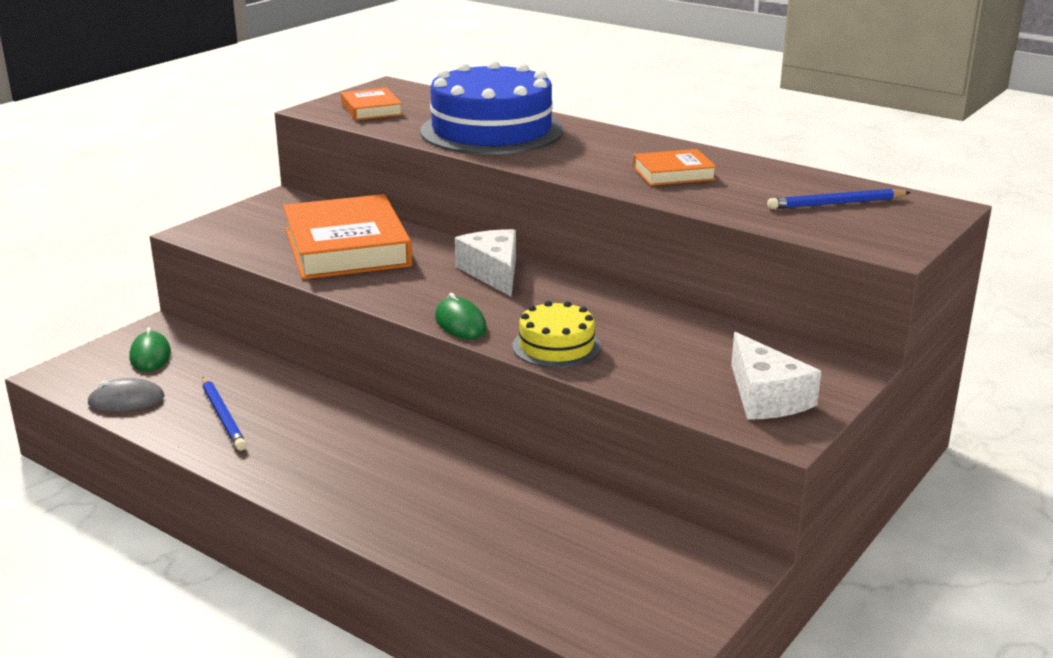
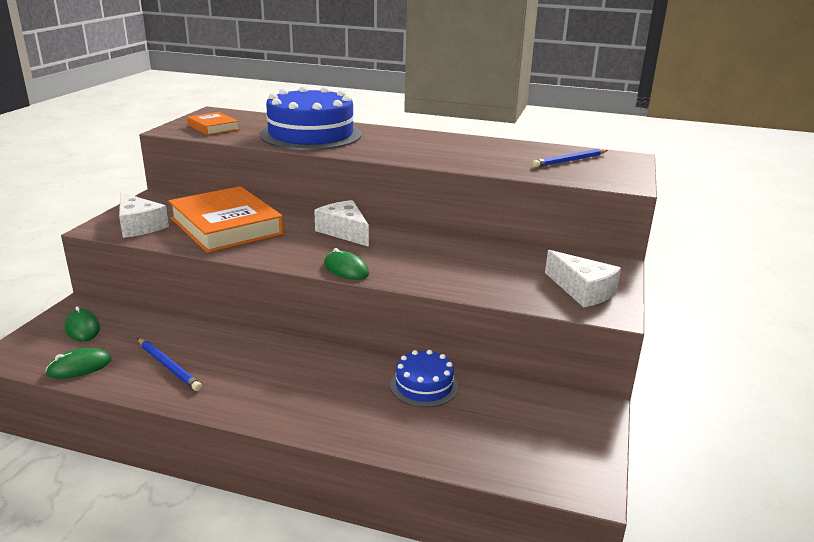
camera: 20 degrees left, 0 degrees up
(126, 400) = (79, 367): grey mouse -> green mouse
(242, 234) = (139, 226): none -> white cheese
(518, 493) = (424, 386): none -> blue cake
(556, 346) = (424, 276): yellow cake -> none
(673, 173) = (455, 151): orange book -> none

